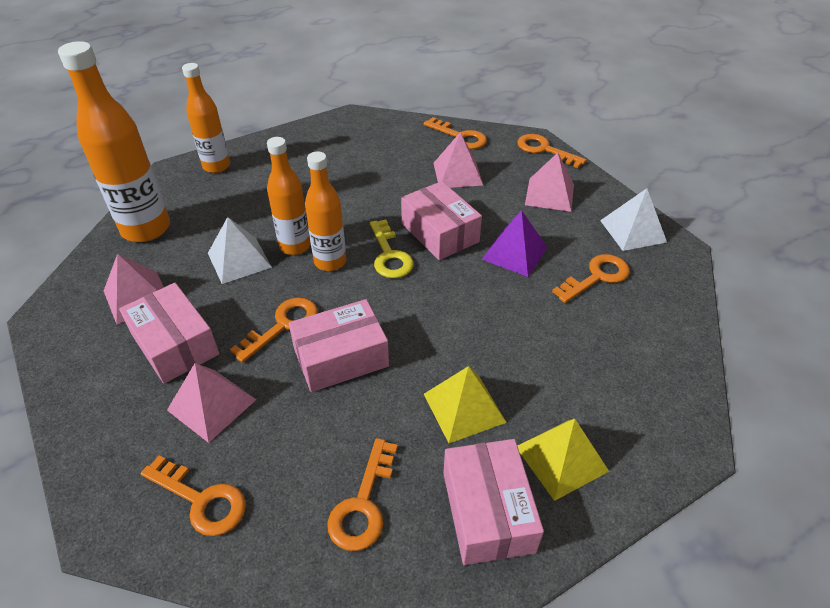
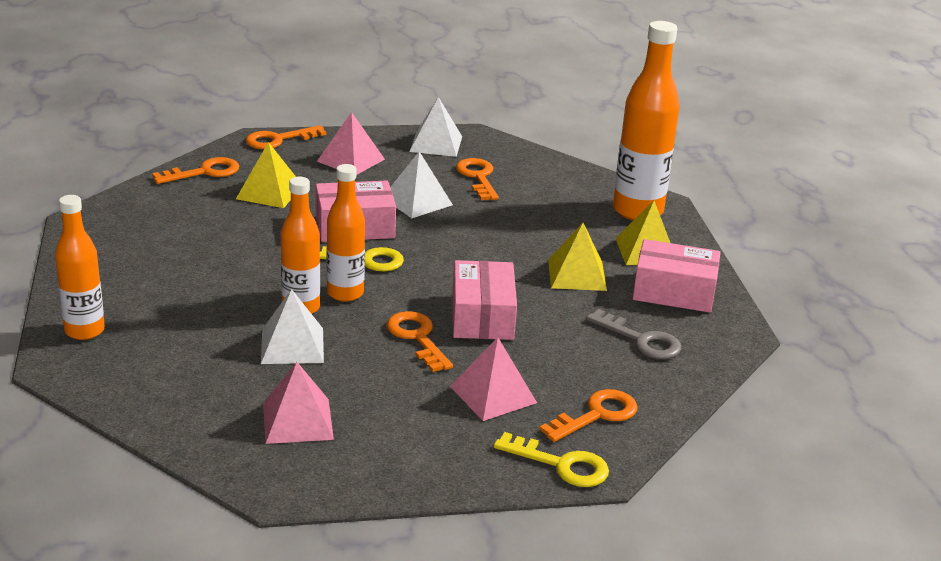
camera: 70 degrees left, 15 degrees down
(108, 492) = (561, 464): none -> yellow key
(146, 229) = (170, 400): orange bottle -> orange bottle (637, 211)
(175, 344) = (395, 404): pink box -> none
(363, 504) = (641, 340): orange key -> grey key
(457, 173) = (269, 192): pink pyramid -> yellow pyramid
(514, 253) = (417, 201): purple pyramid -> white pyramid

